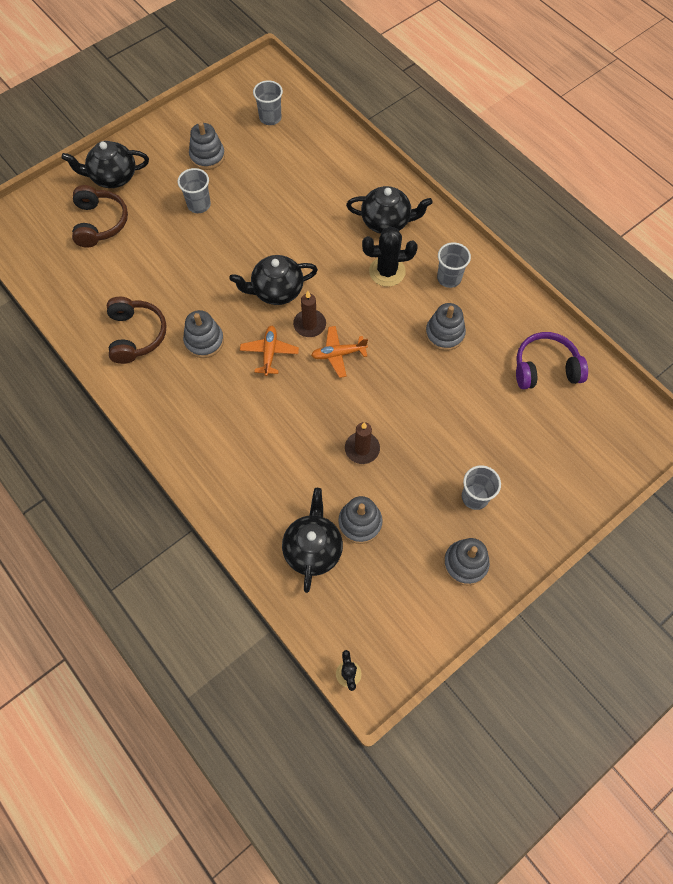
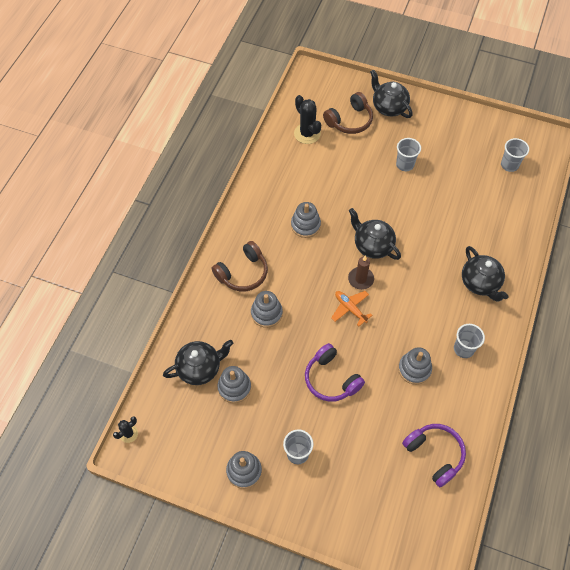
camera: 60 degrees right, 5 degrees down
(136, 335) = (284, 186): brown headphones -> brown headphones (243, 273)
(207, 156) = (447, 147): grey stacking toy -> grey stacking toy (266, 313)
(269, 353) = (322, 267): orange plane -> none
(362, 449) = (288, 361): brown candle -> none
(387, 271) = (438, 305): black cactus -> black cactus (307, 133)
(409, 417) = (331, 379): none -> purple headphones

